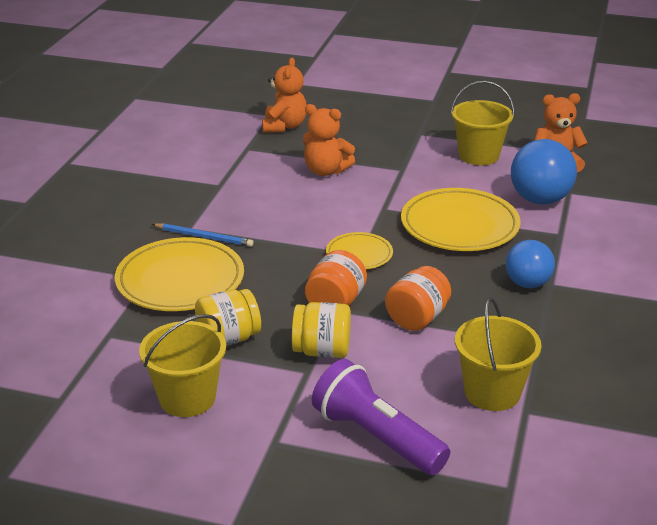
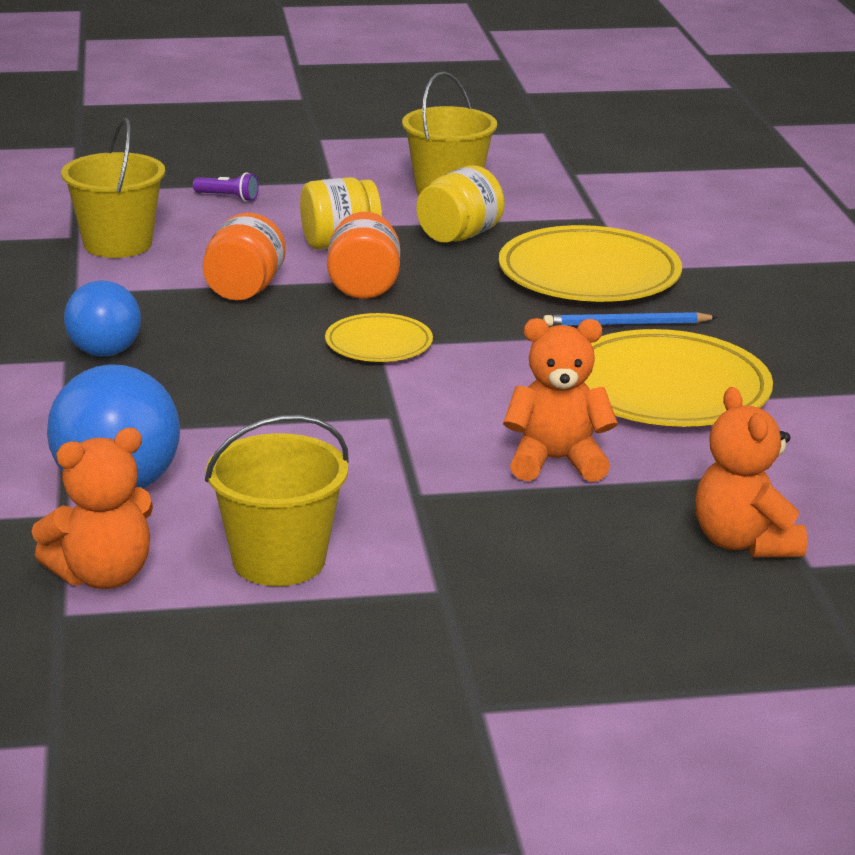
camera: 155 degrees right, 5 degrees down
(376, 437) = (228, 197): purple flashlight -> purple flashlight, size x0.41
(459, 225) = (247, 413): yellow plate -> yellow plate (667, 389)

